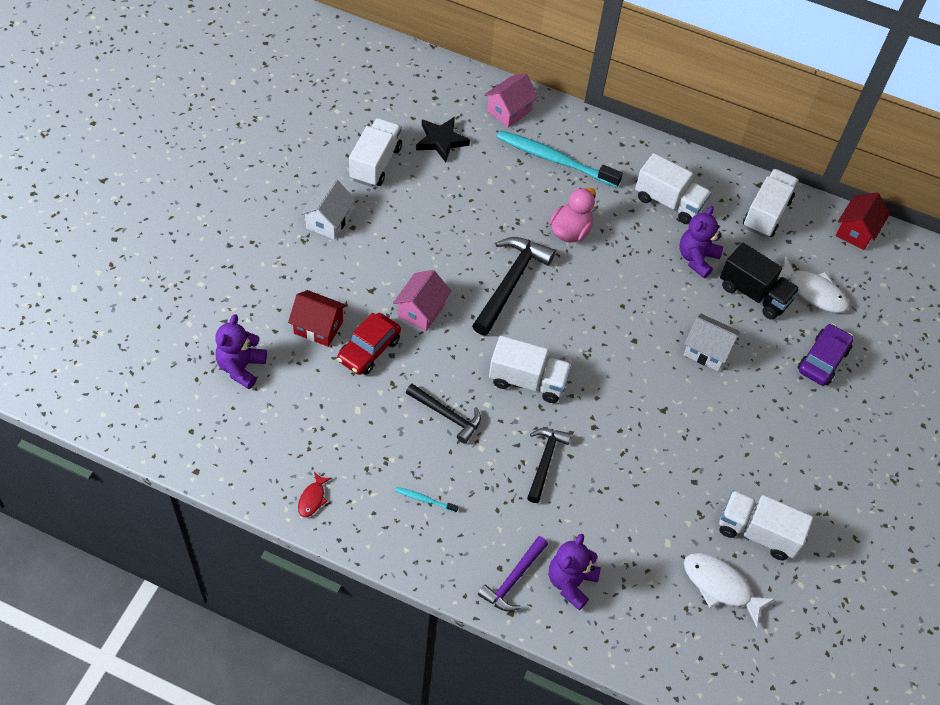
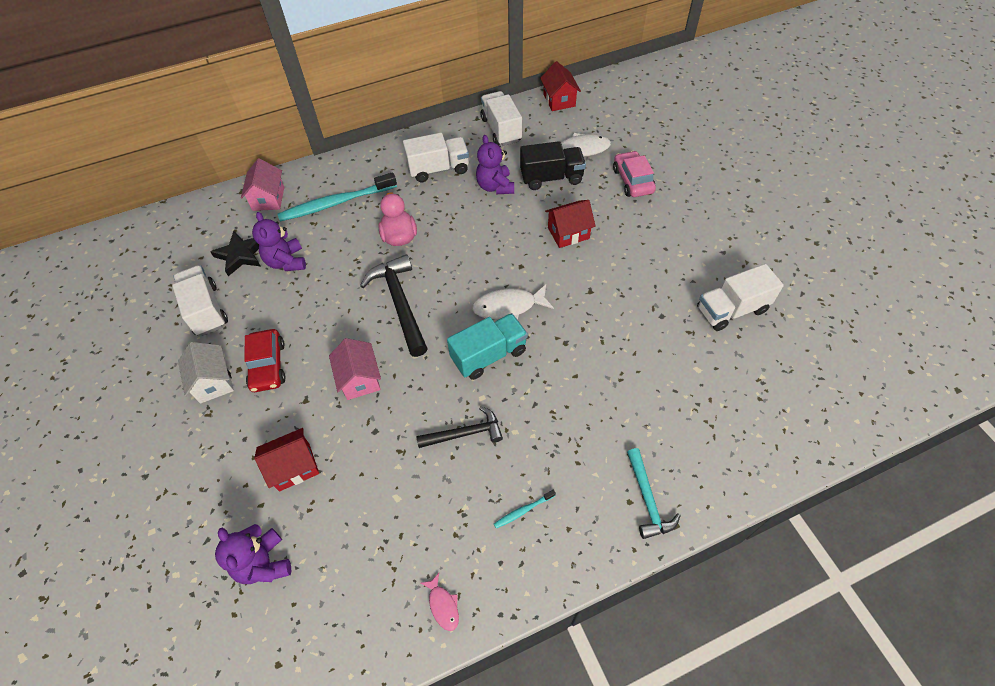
camera: 40 degrees left, 0 degrees up
(312, 499) = (443, 605): red fish -> pink fish
(369, 350) = (353, 444): red car -> red car (268, 366)
(513, 579) = (647, 499): purple hammer -> turquoise hammer
(528, 381) = (489, 355): white truck -> turquoise truck
(545, 461) = (565, 396): black hammer -> none
(571, 582) = (681, 459): purple teddy bear -> purple teddy bear (286, 262)
(707, 351) = (568, 233): white house -> red house
(720, 586) = (757, 363): white fish -> white fish (508, 307)
(823, 360) = (633, 181): purple car -> pink car

